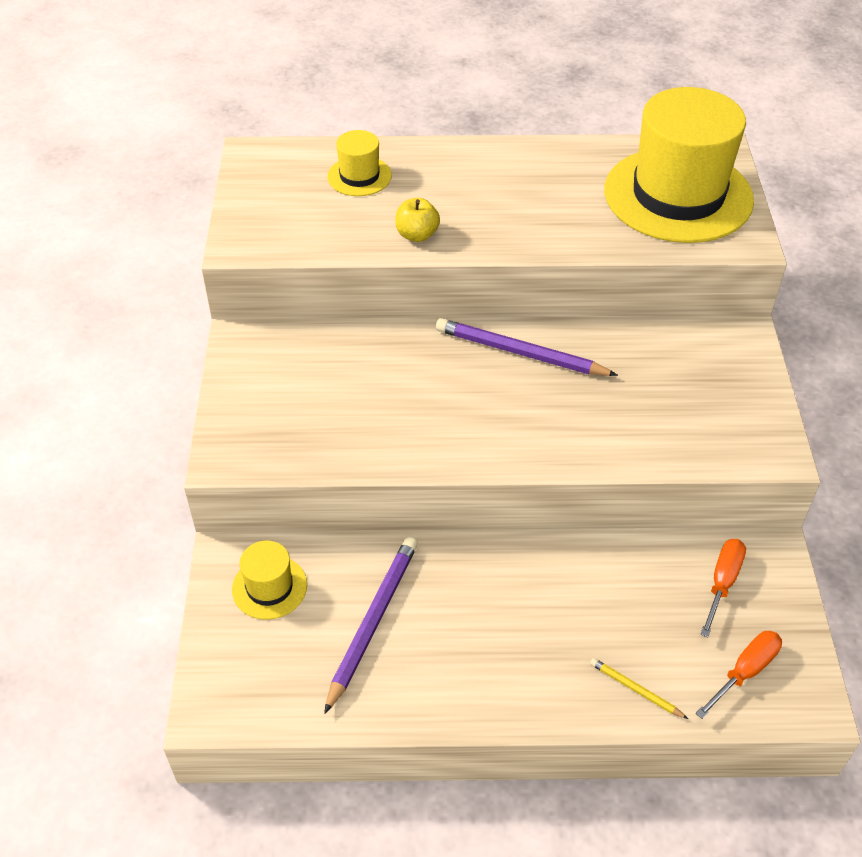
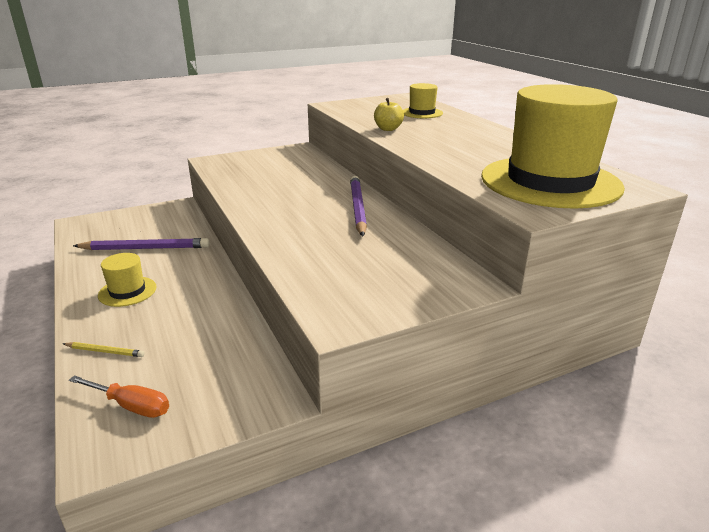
camera: 65 degrees right, 20 degrees down
(269, 587) = (162, 218): yellow hat -> yellow hat (127, 291)
(636, 689) = (105, 351): yellow pencil -> yellow pencil turned 90 degrees clockwise
(722, 583) = (227, 375): orange screwdriver -> none

